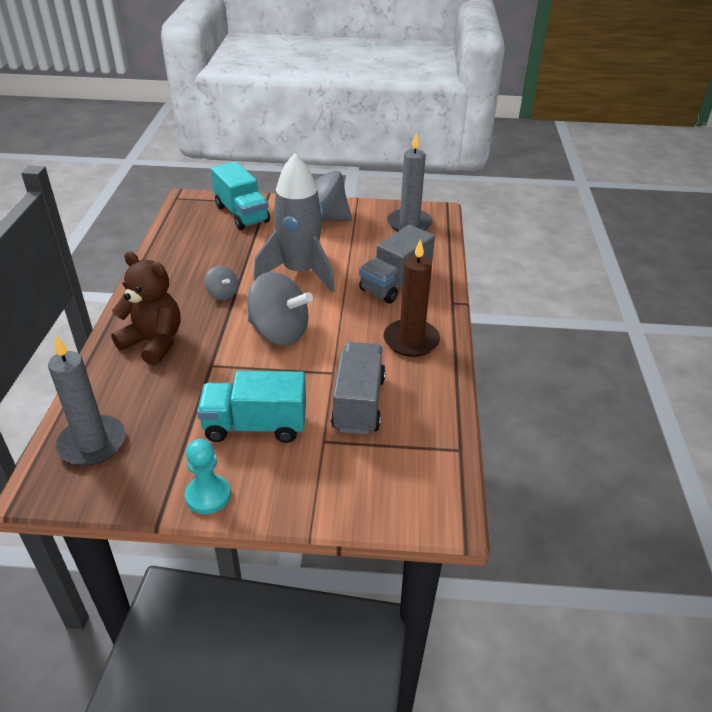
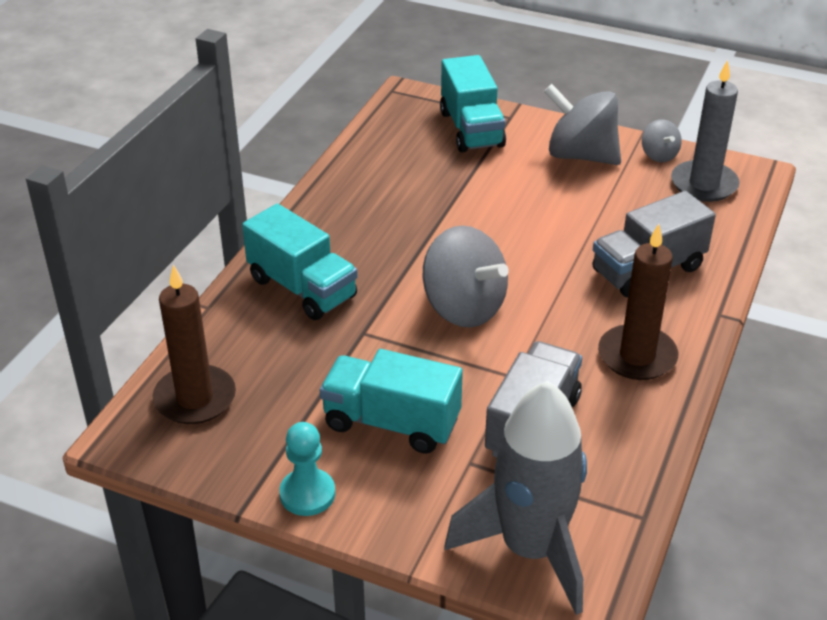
camera: 20 degrees right, 0 degrees up
(92, 443) = (195, 398): grey candle -> brown candle
(154, 343) = (302, 288): brown teddy bear -> turquoise truck
(222, 294) = (408, 240): grey spinning top -> grey spinning top (659, 155)
(300, 272) = (520, 228): grey rocket -> grey rocket (531, 549)

